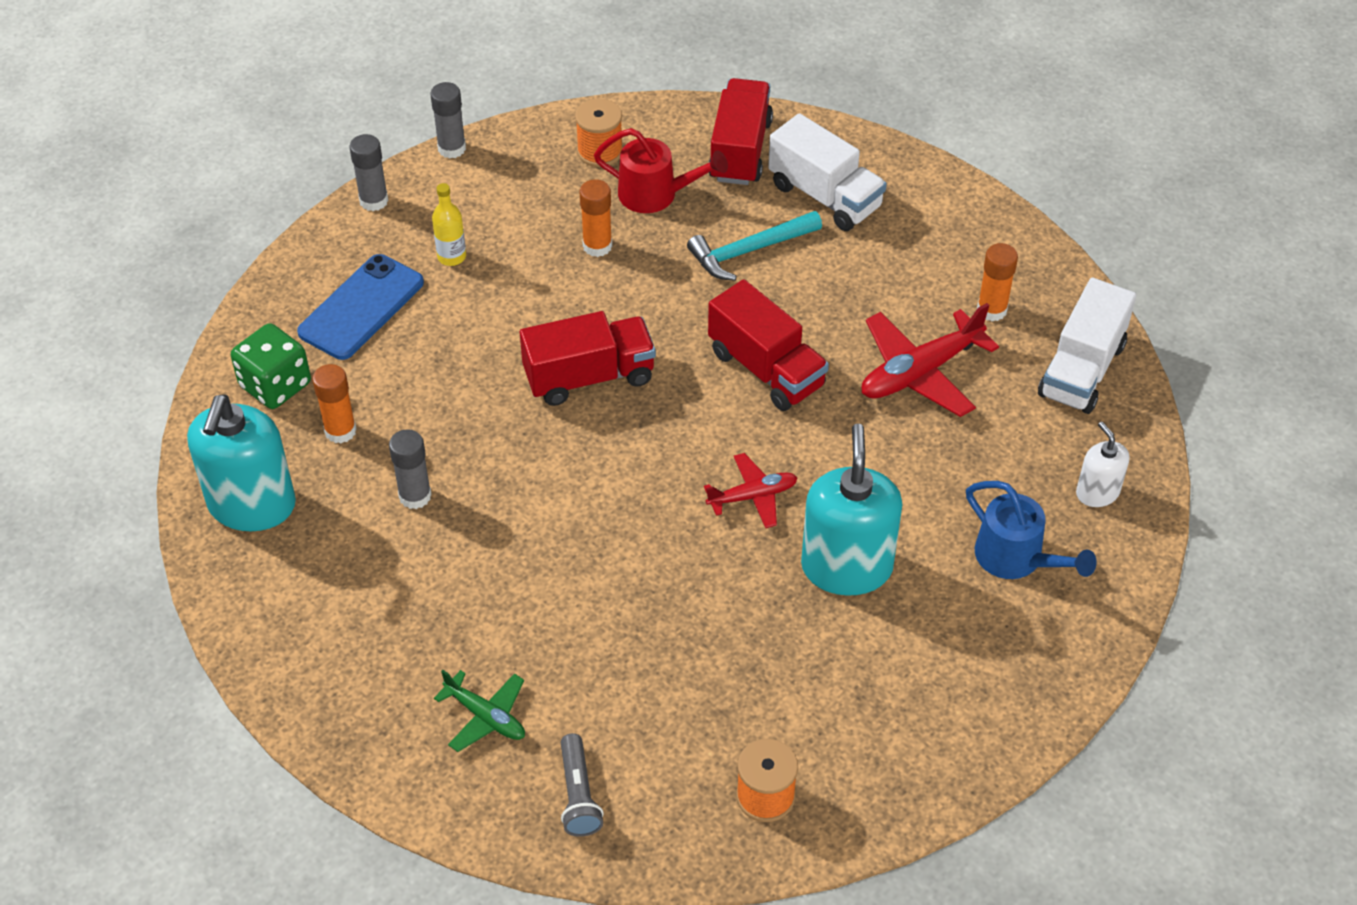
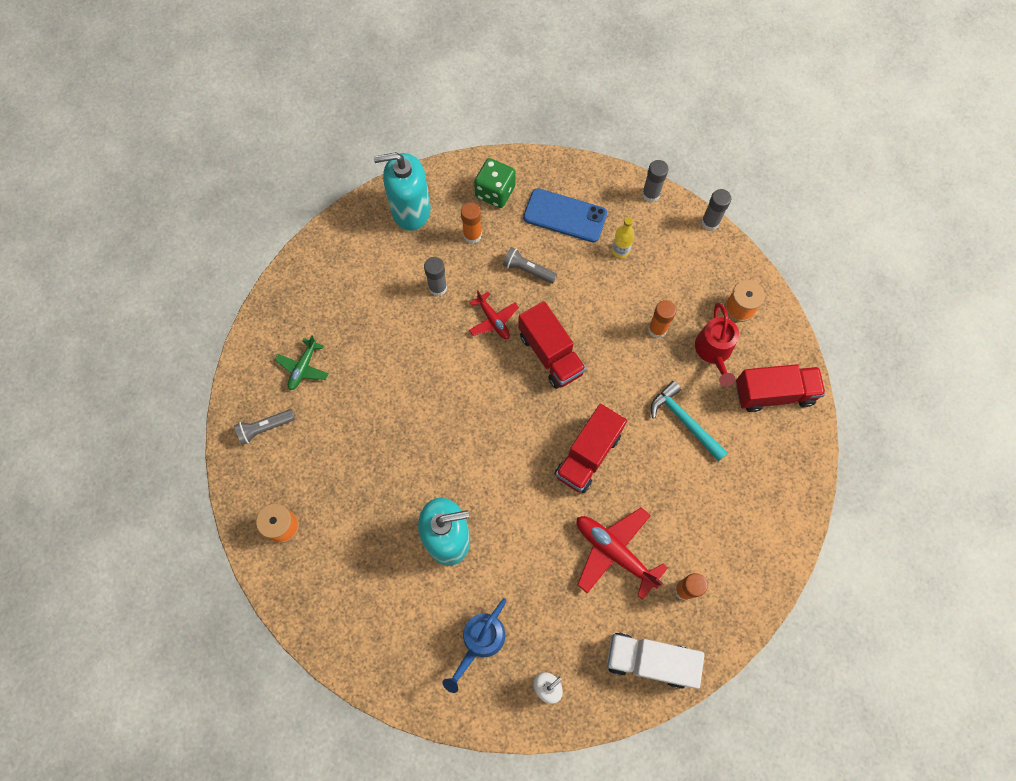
camera: 75 degrees right, 20 degrees up
(435, 373) = (528, 270): none -> grey flashlight
(753, 496) = (486, 470): red plane -> red plane (493, 320)
(824, 196) = (751, 457): white truck -> none

